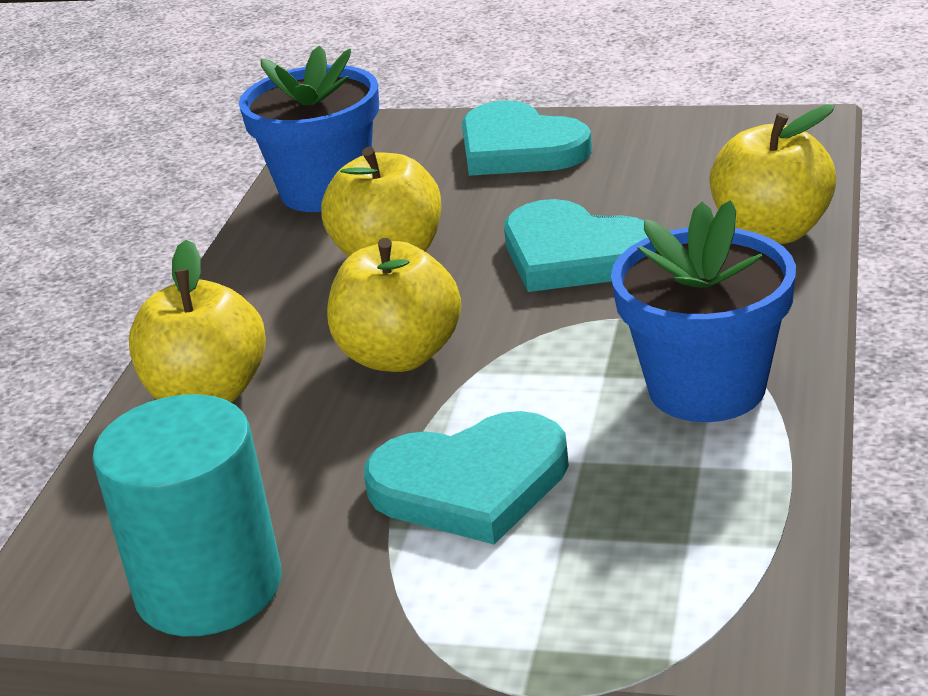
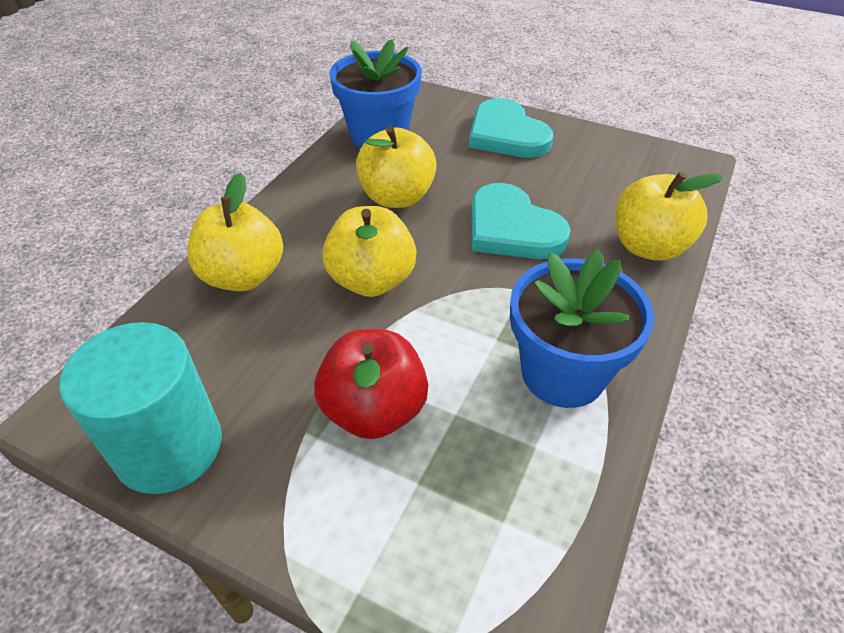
camera: 10 degrees right, 15 degrees up
(471, 484) = (374, 410): turquoise heart -> red apple

